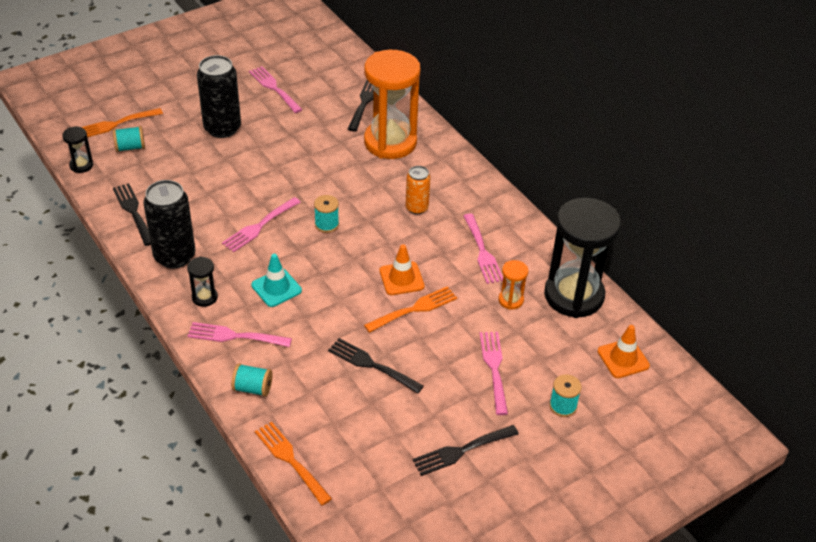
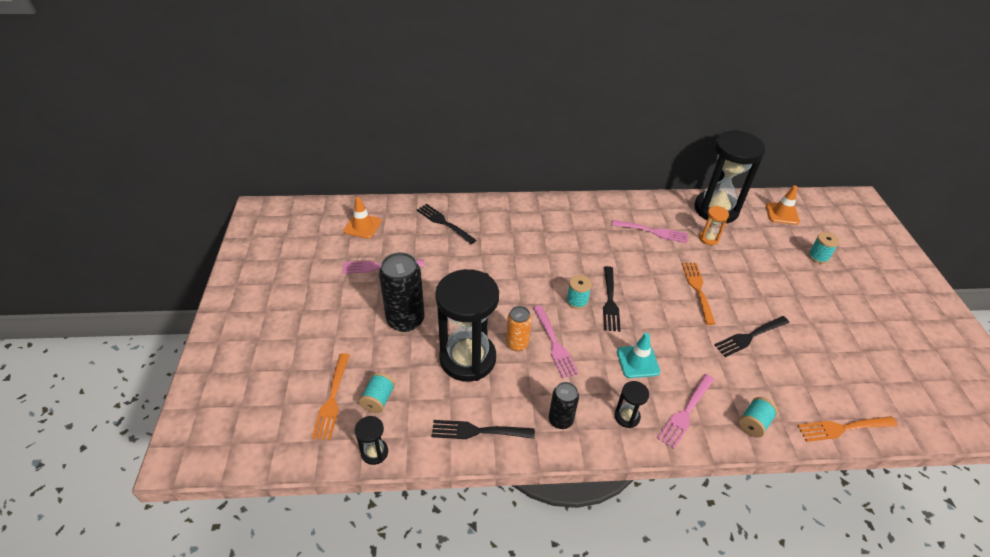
camera: 60 degrees left, 0 degrees up
(174, 256) = (560, 420): black can -> black can, size x0.58
(204, 179) = (467, 358): none -> black hourglass
(390, 142) = (502, 228): orange hourglass -> none
(401, 278) = (661, 283): orange traffic cone -> orange traffic cone (362, 226)
(417, 208) = (587, 244): orange can -> orange can (517, 344)
(462, 450) = (850, 322): black fork -> black fork (610, 301)
(494, 369) = (774, 274): pink fork -> none

